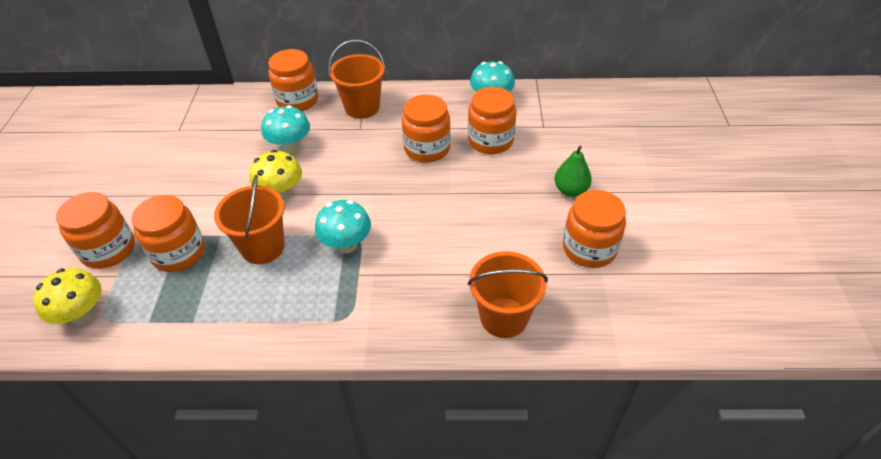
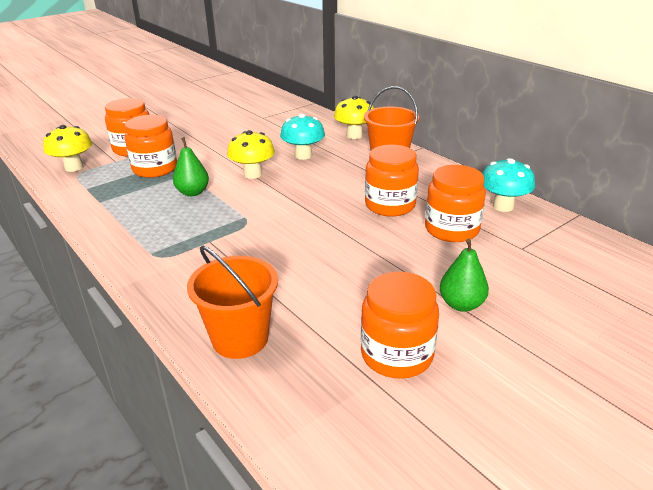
camera: 50 degrees right, 15 degrees down
(263, 247) = (193, 192): orange bucket -> green pear
(297, 100) = (354, 135): orange jar -> yellow mushroom
(346, 244) = (234, 221): turquoise mushroom -> none

